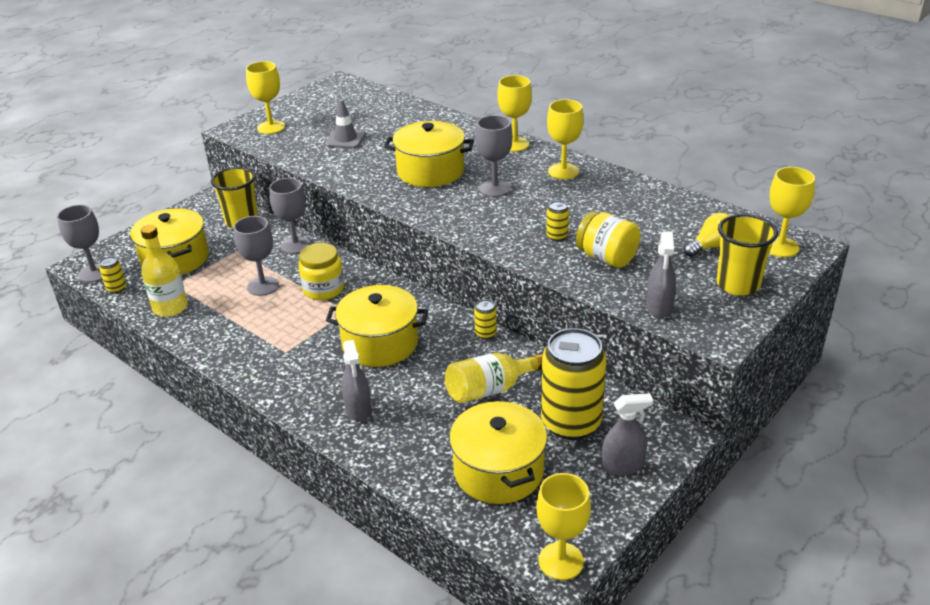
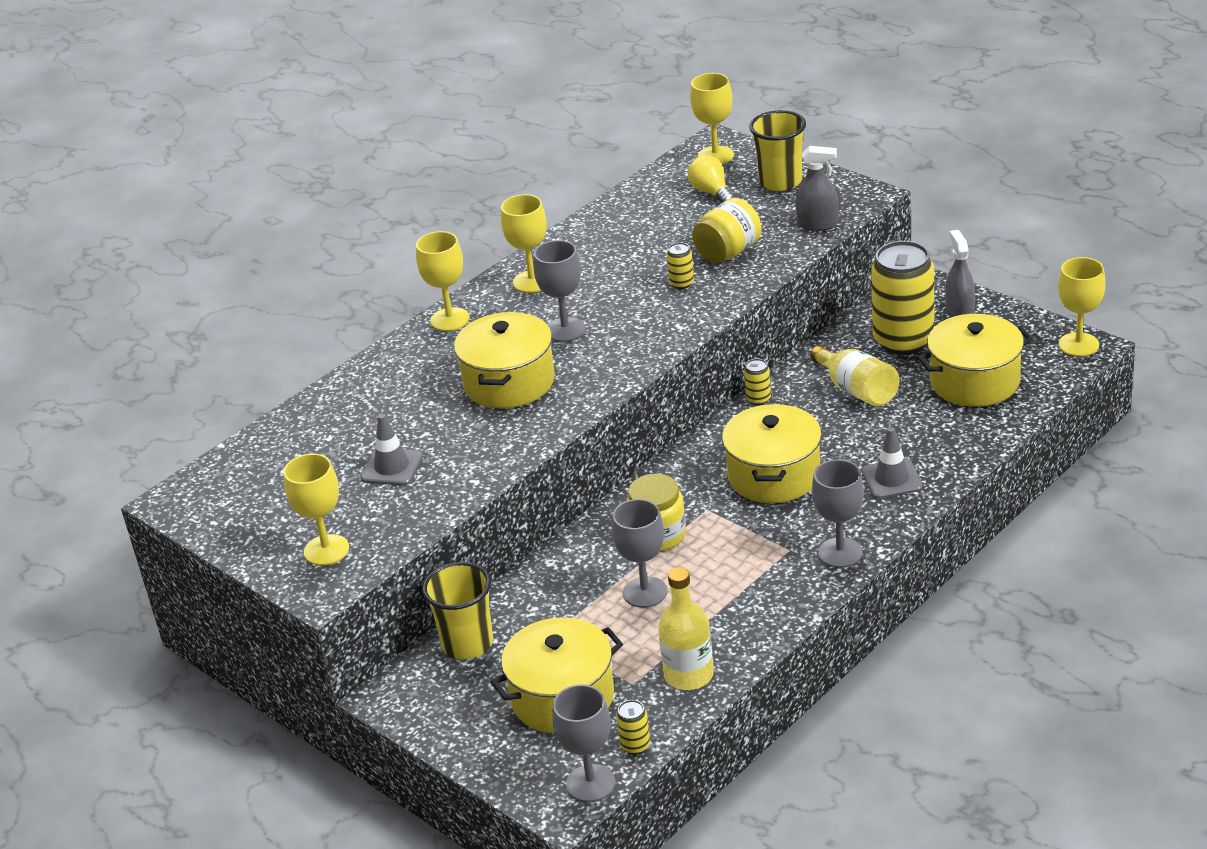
camera: 85 degrees left, 0 degrees up
(295, 245) = (545, 577): grey goblet -> grey goblet (840, 553)
(358, 409) = (892, 479): grey spray bottle -> grey traffic cone

